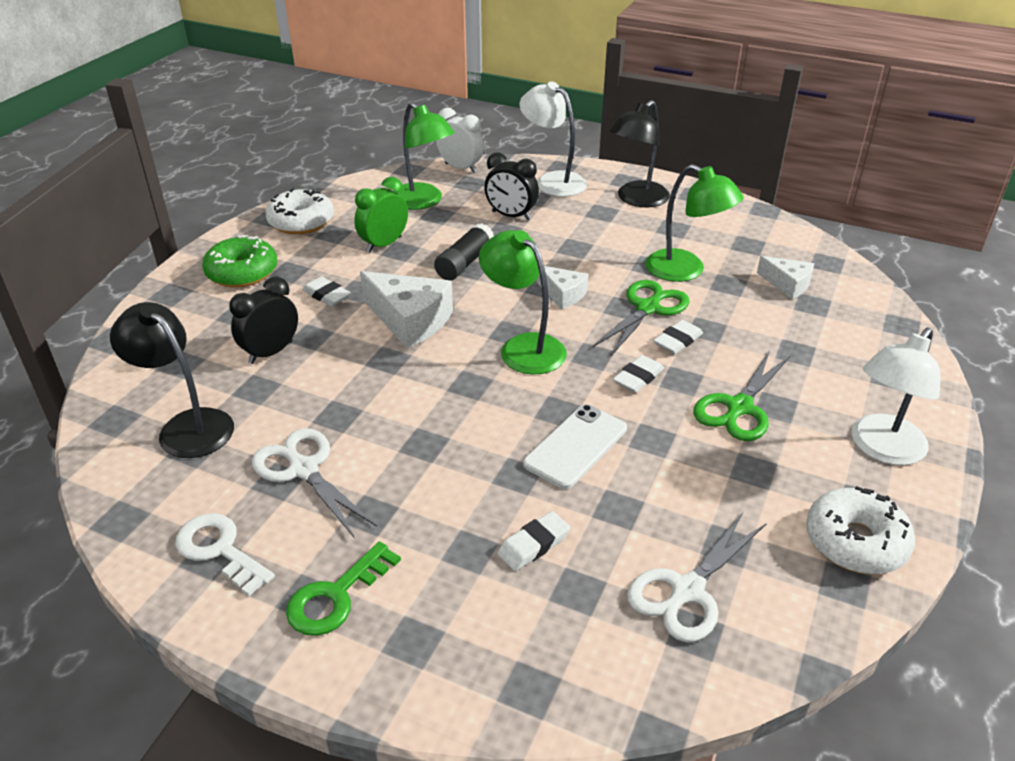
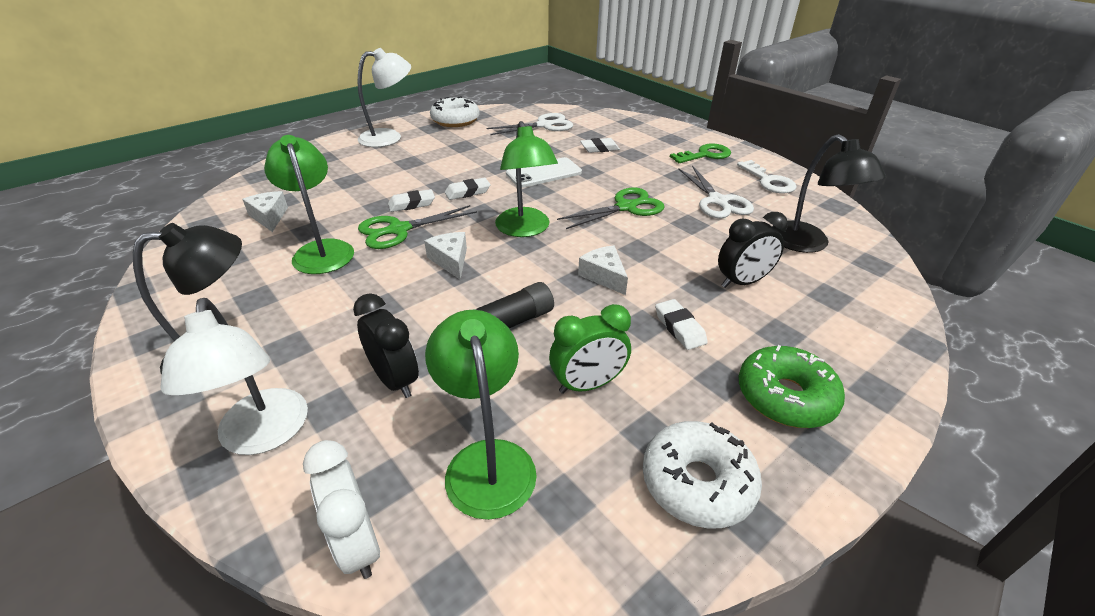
camera: 155 degrees left, 0 degrees up
(410, 320) = (604, 276): white cheese -> white cheese, size x0.59
(739, 407) = (430, 166): green scissors -> green scissors (626, 207)

